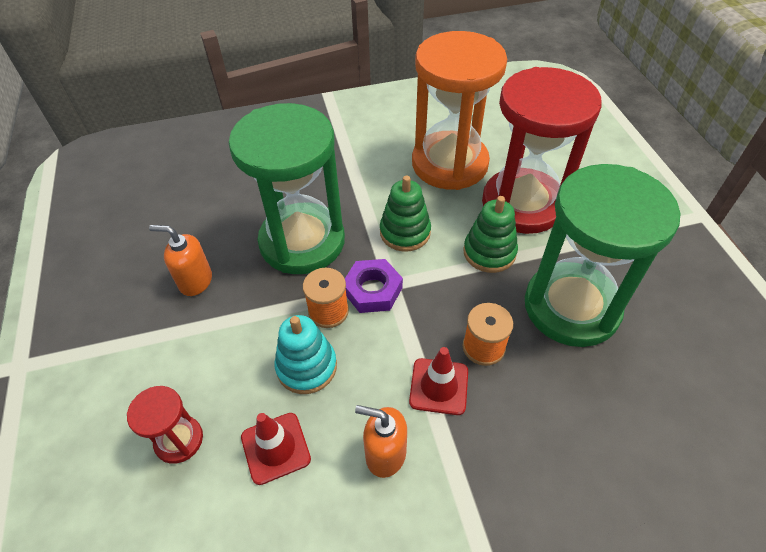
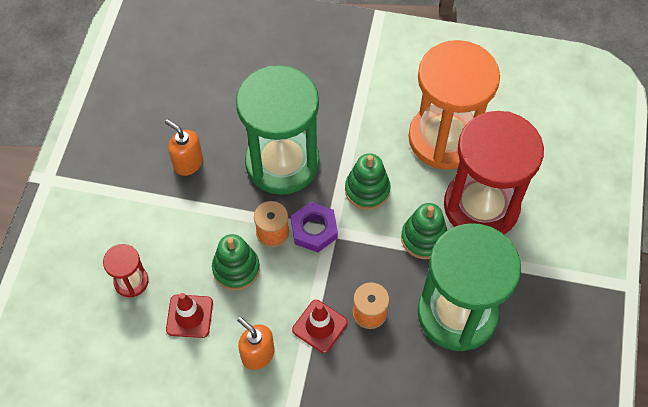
camera: 25 degrees right, 10 degrees up
(306, 367) = (236, 269): turquoise stacking toy -> green stacking toy

